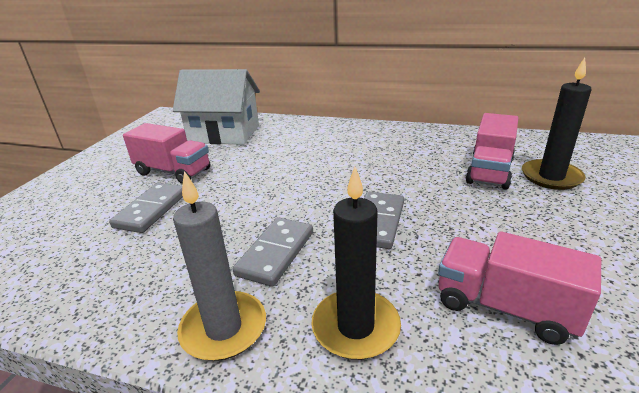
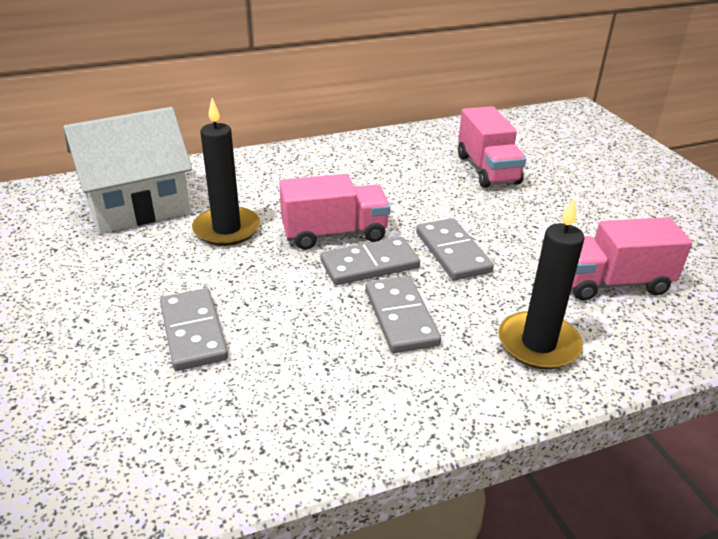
camera: 40 degrees left, 5 degrees up
(173, 172) = (145, 278): pink truck -> pink truck (334, 234)
(224, 328) = (444, 397): grey candle -> none
(304, 209) = (369, 265): none -> grey domino
(551, 177) = (538, 161): black candle -> black candle (227, 229)

